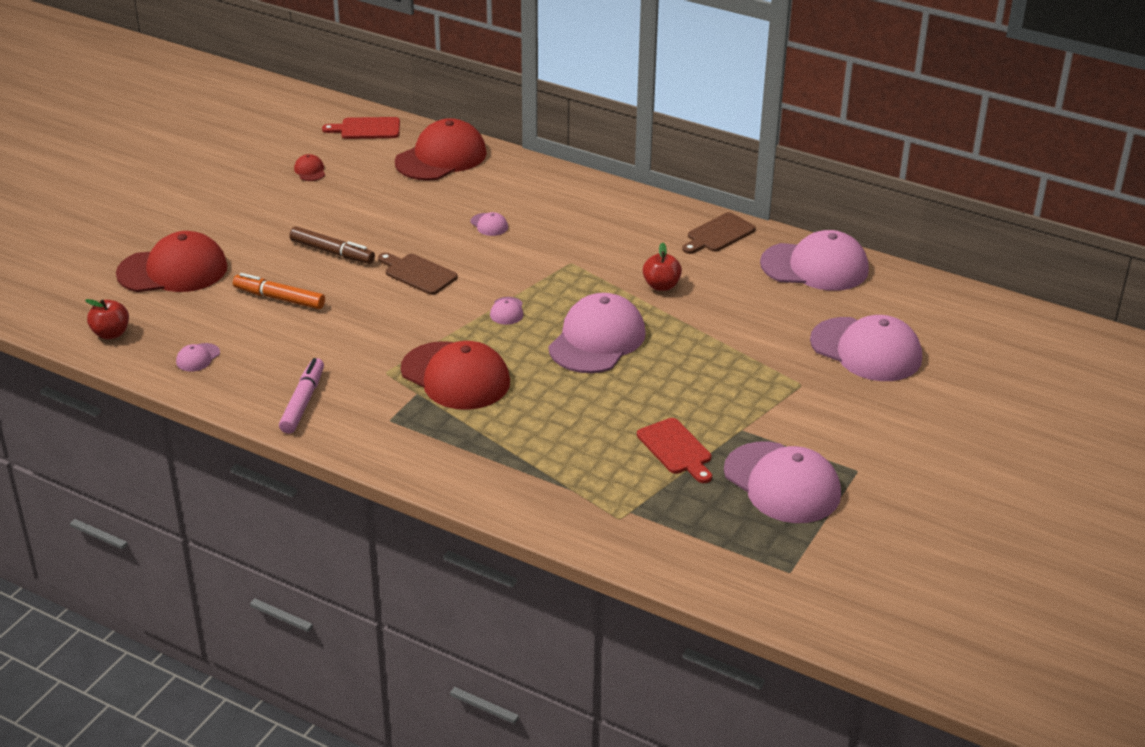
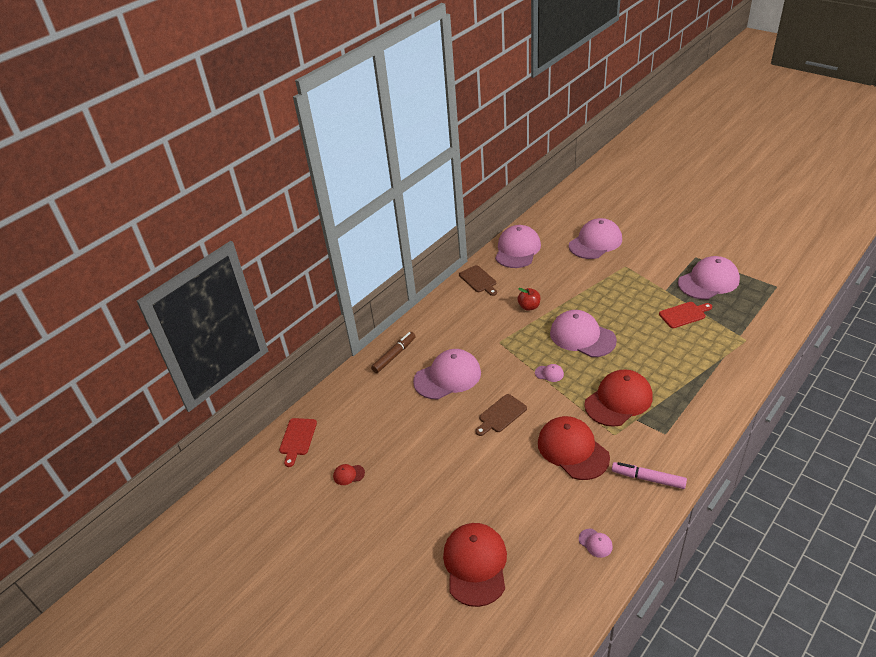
camera: 75 degrees left, 5 degrees up
(111, 334) = (561, 606): red apple -> none
(279, 298) = (522, 493): orange marker -> none
(332, 252) = (466, 461): brown marker -> brown marker (394, 355)
(441, 157) = (354, 398): red cap -> red cap (572, 450)
(489, 225) = (447, 377): pink cap -> pink cap, size x2.46

